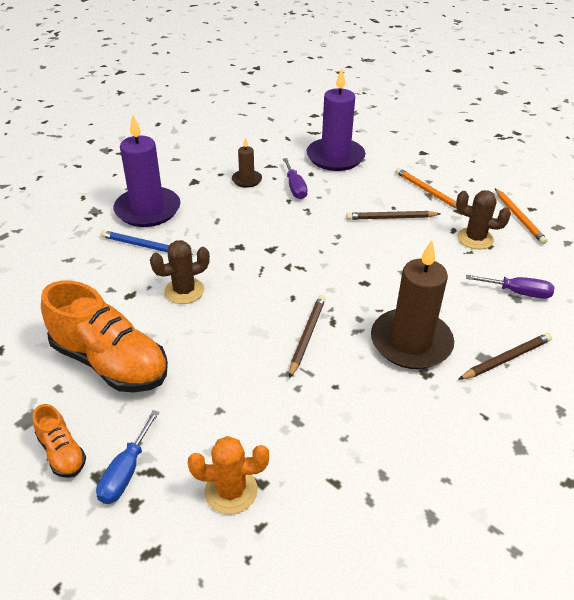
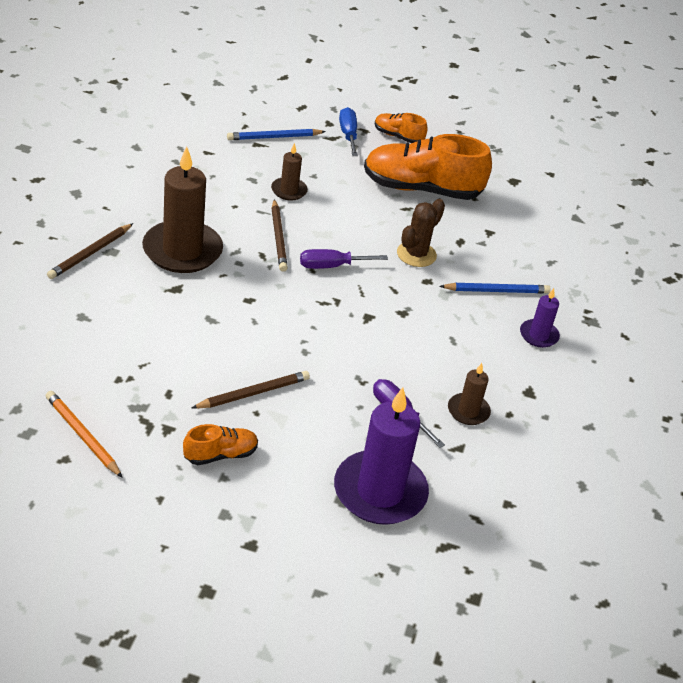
camera: 150 degrees right, 0 degrees up
(148, 210) = (538, 335): purple candle -> purple candle, size x0.49
(231, 491) = (274, 137): orange cactus -> blue pencil
(263, 393) = (289, 191): none -> brown candle
(427, 191) = (220, 454): orange pencil -> orange shoe
(475, 238) = (138, 385): brown cactus -> none
(518, 293) = (81, 323): purple screwdriver -> purple screwdriver (331, 266)

